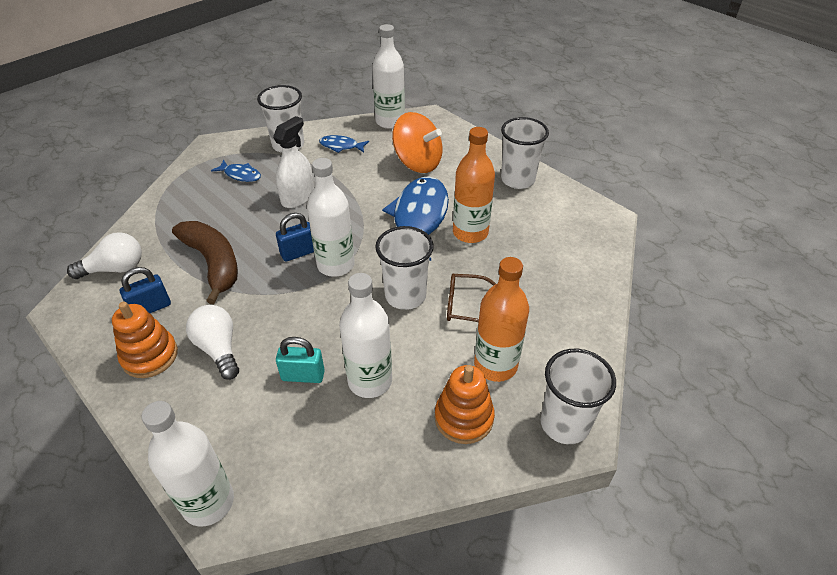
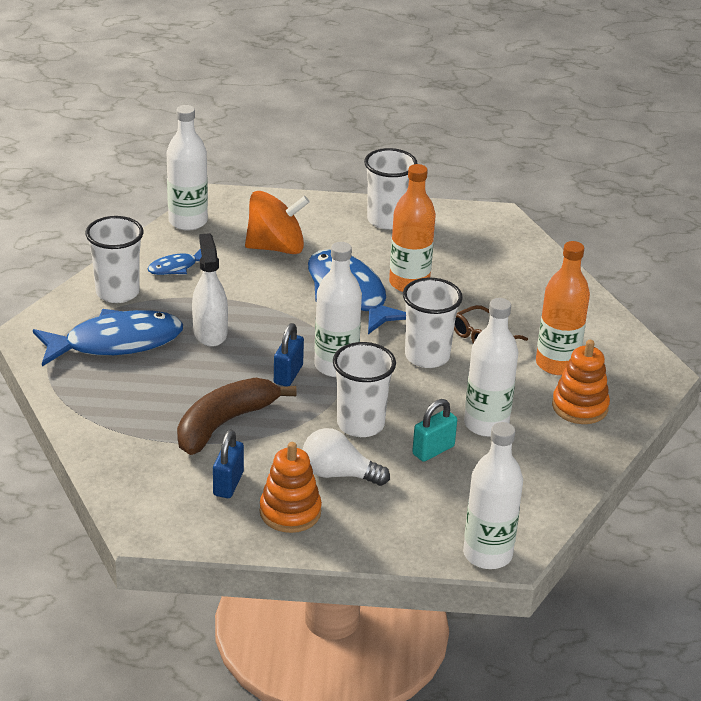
camera: 45 degrees left, 10 degrees down
(115, 269) = (136, 479): white light bulb -> none
(213, 263) = (224, 423): brown banana -> brown banana turned 60 degrees counterclockwise
(240, 175) = (116, 343): blue fish -> blue fish, size x2.12
(564, 424) = (644, 372): white cup -> white cup (360, 424)

